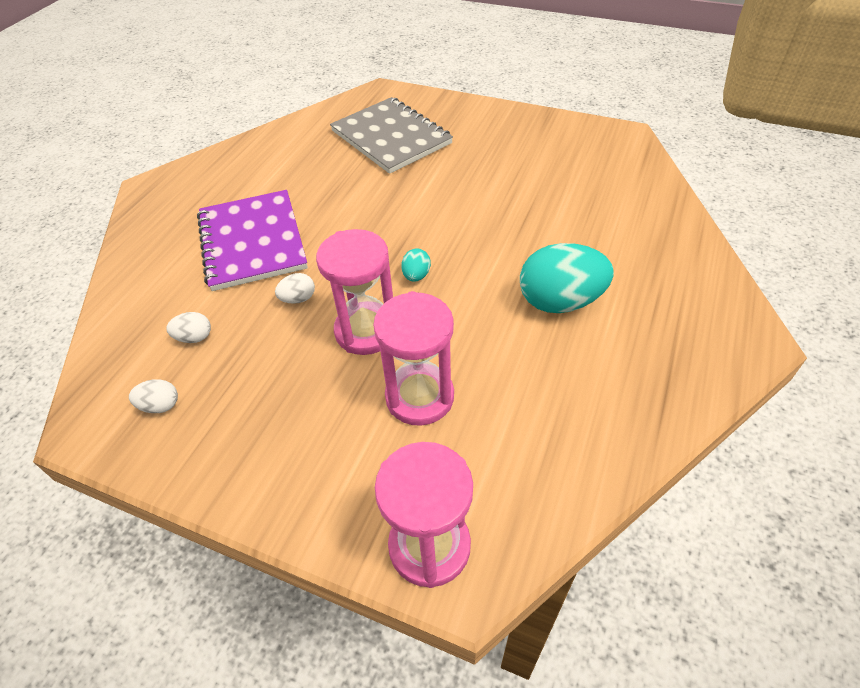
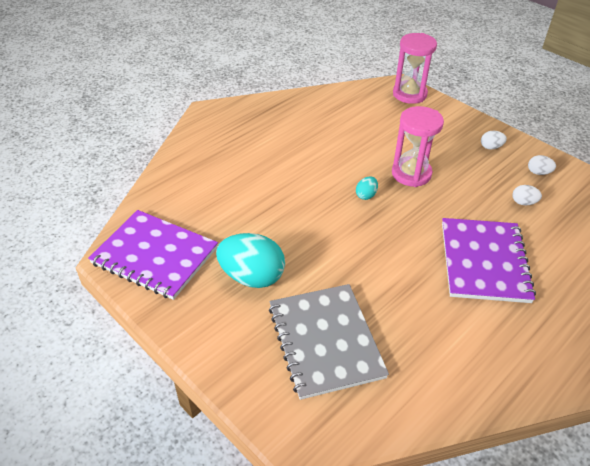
camera: 160 degrees left, 5 degrees down
(298, 299) = (451, 205): white egg -> white egg (491, 147)
(419, 397) = (392, 137): pink hourglass -> none
(560, 301) = (287, 154): turquoise egg -> turquoise egg (252, 277)
(590, 146) = (155, 256): none -> purple notebook

